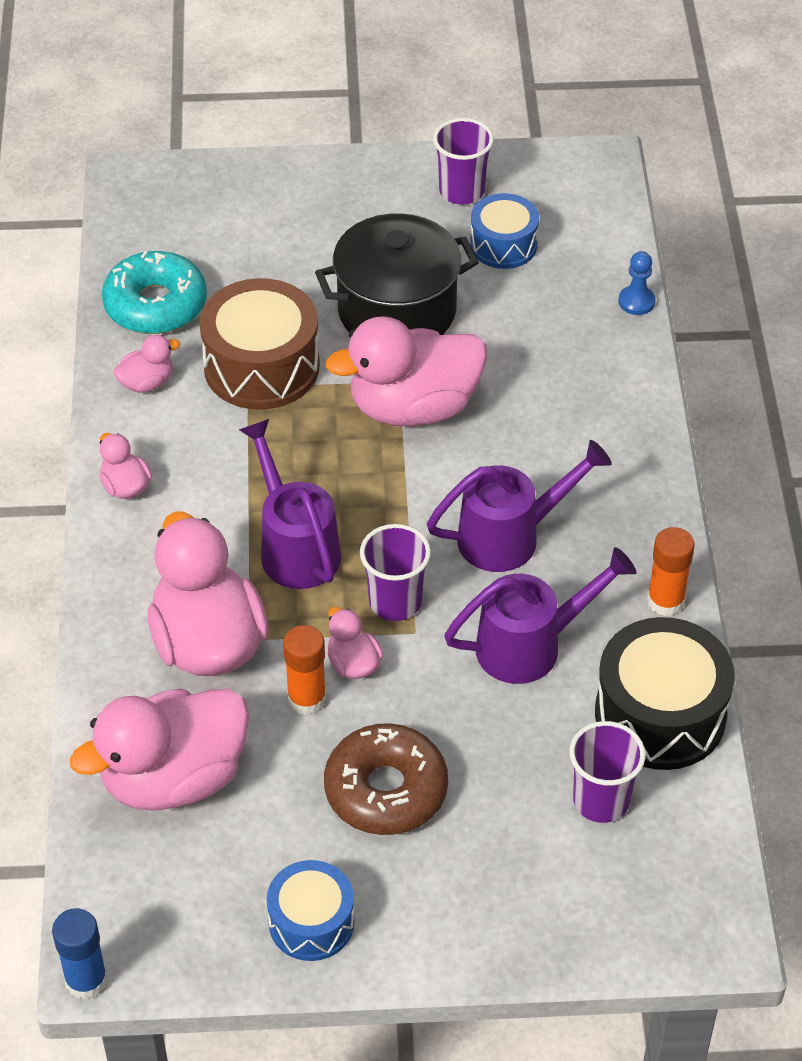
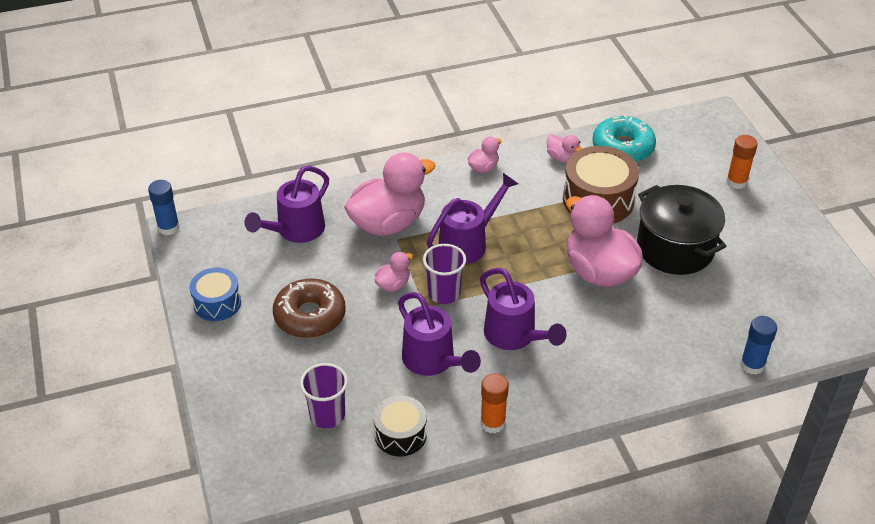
camera: 75 degrees right, 5 degrees down
(174, 778) = (295, 230): pink duck -> purple watering can
(307, 699) = (362, 270): orange glue stick -> orange glue stick (736, 182)
(461, 191) = (800, 257): purple cup -> none
(503, 245) = (764, 287): blue drum -> none
(636, 302) = (752, 365): blue pawn -> blue glue stick
(660, 714) = (400, 434): black drum -> black drum, size x0.61

